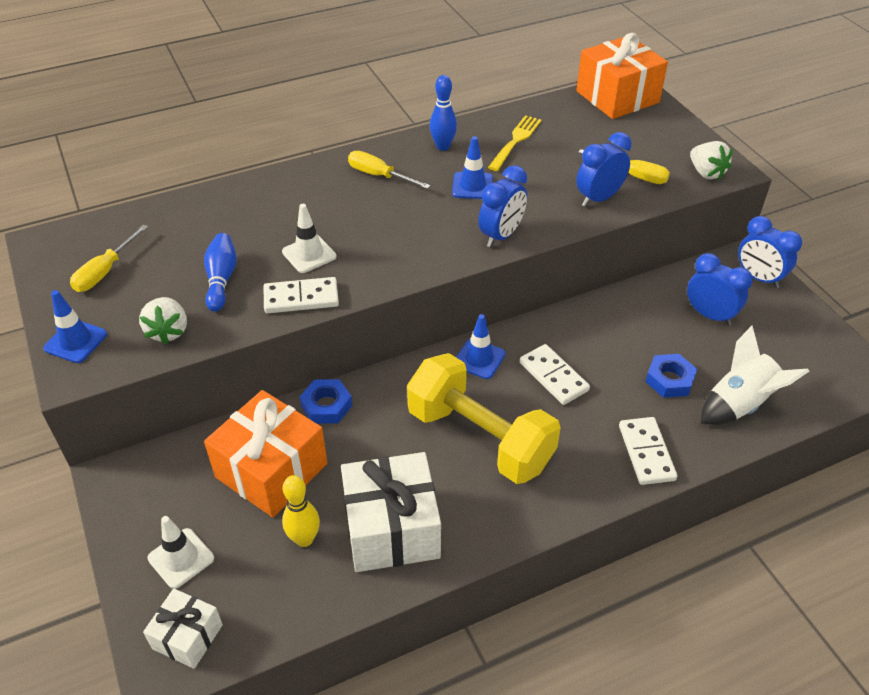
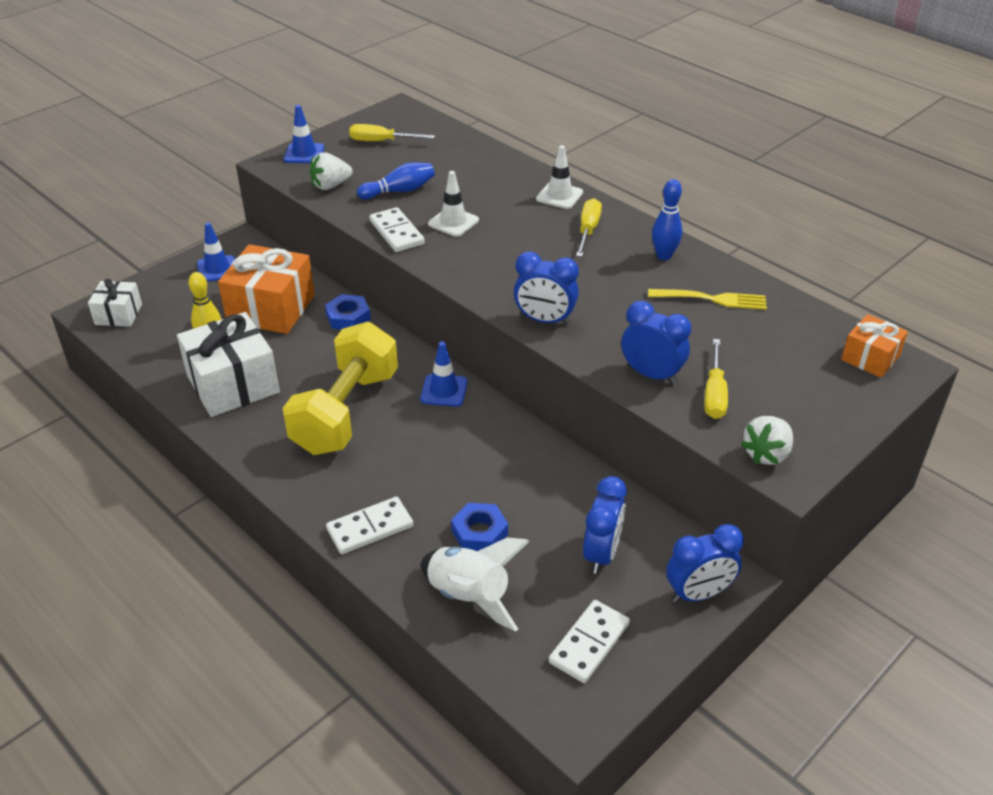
camera: 70 degrees right, 5 degrees down
(181, 558) = (180, 292): white traffic cone -> white traffic cone (559, 196)
(472, 186) = (612, 287): blue traffic cone -> blue traffic cone (217, 269)
(553, 376) = (444, 444): white domino -> white domino (589, 643)
(617, 97) = (870, 358): orange gift -> orange gift, size x0.55
(758, 278) = (698, 594): blue clock -> blue clock turned 135 degrees counterclockwise

